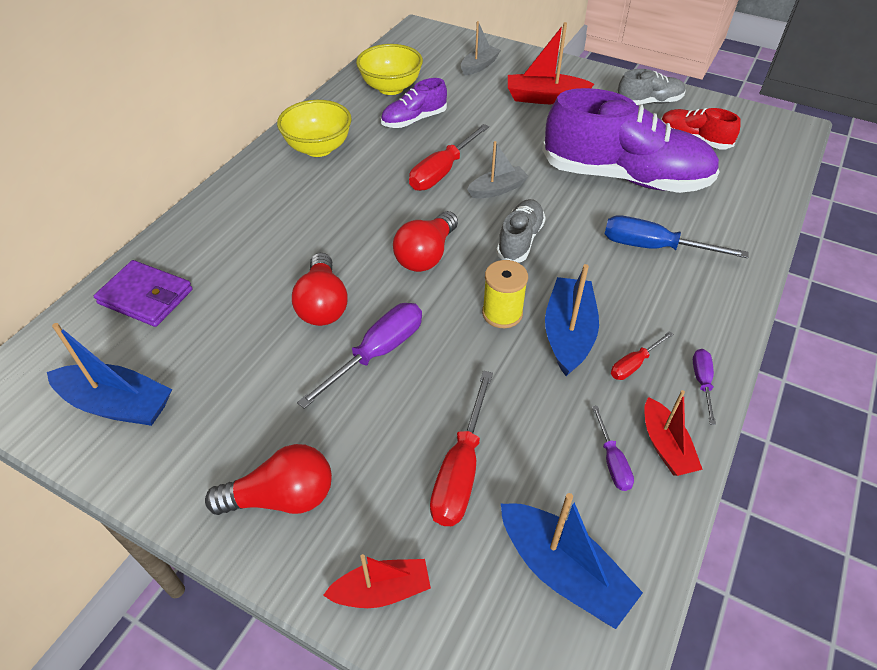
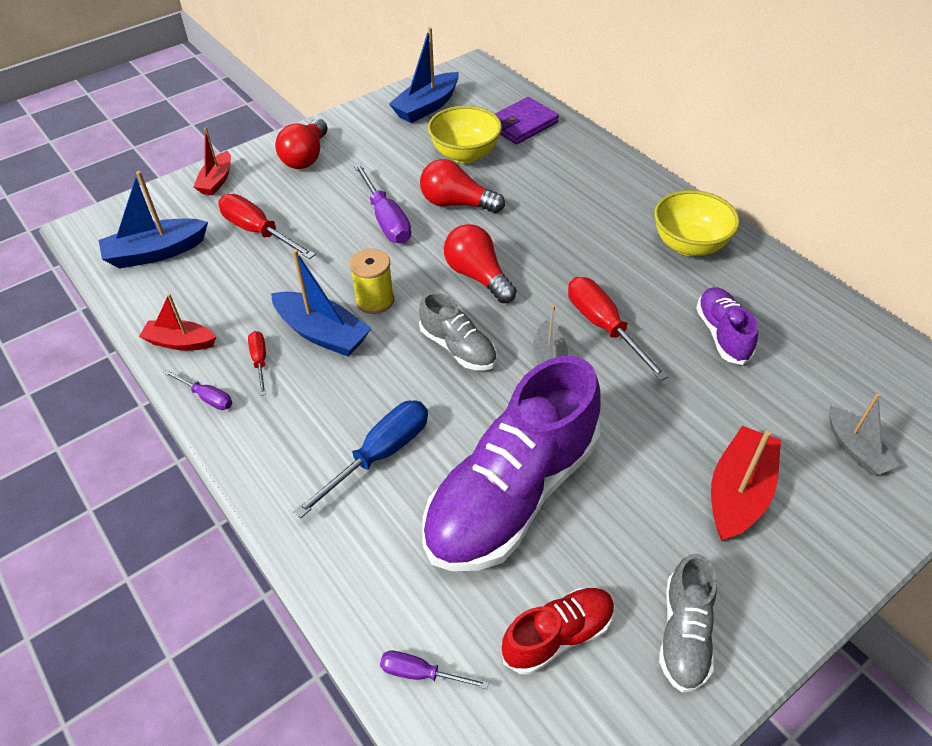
camera: 115 degrees right, 0 degrees up
(391, 88) = (809, 334): yellow bowl -> yellow bowl (465, 154)
(612, 461) = (197, 307): purple screwdriver -> purple screwdriver (421, 673)

